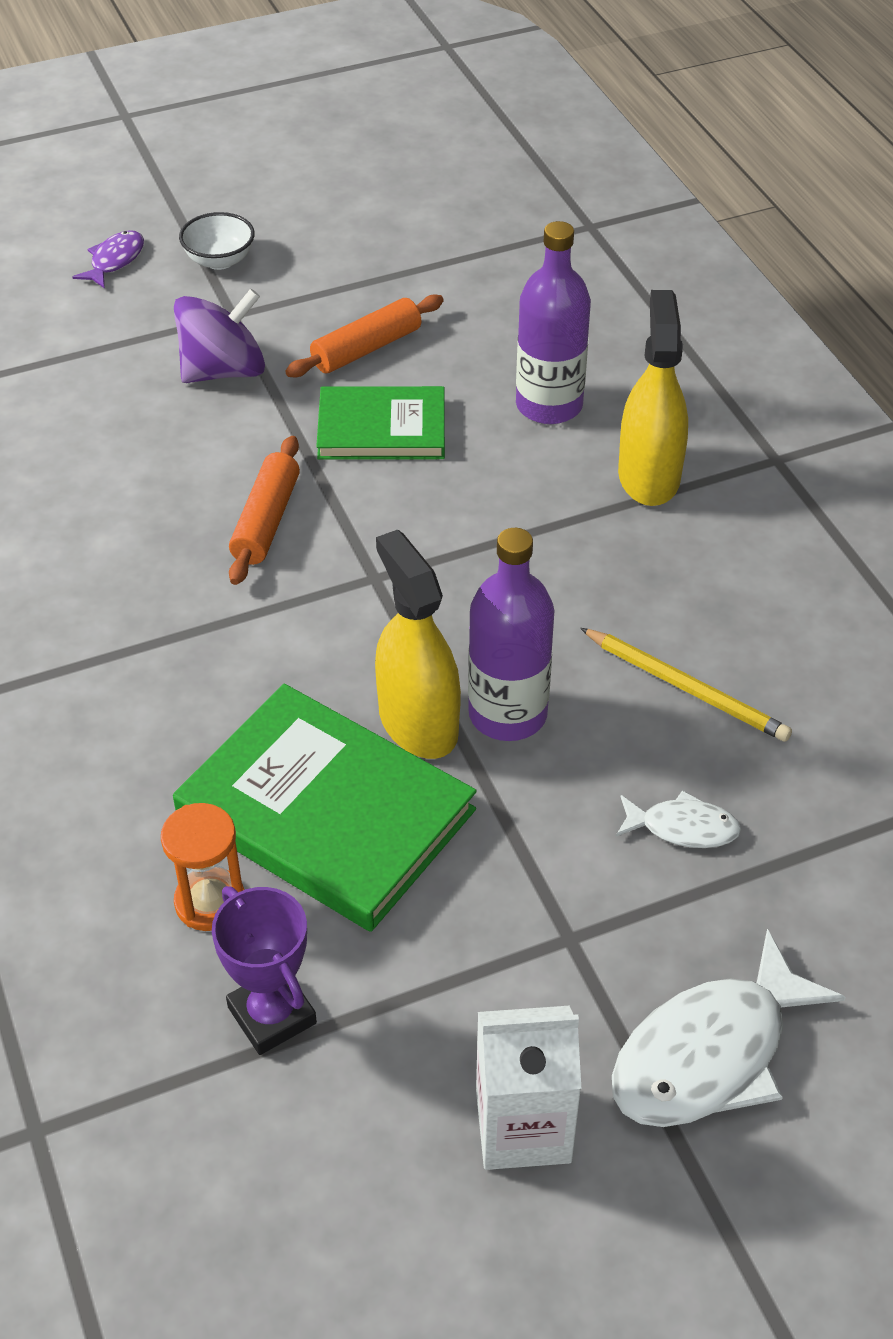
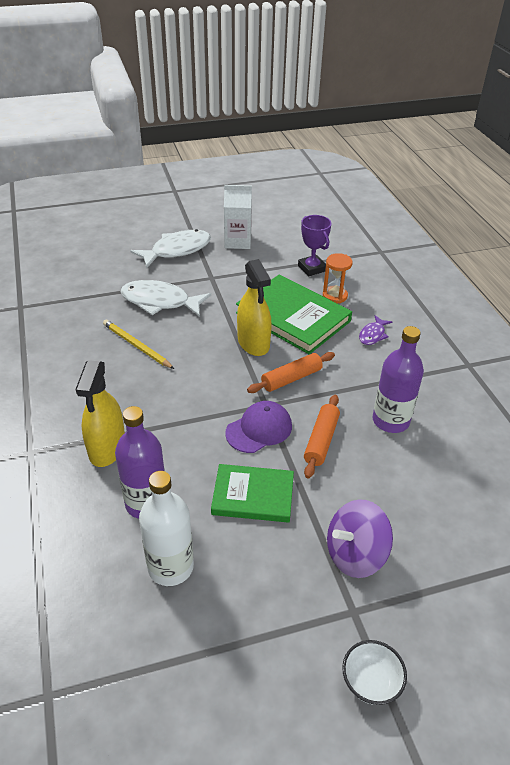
camera: 175 degrees left, 5 degrees down
(115, 260) = (460, 692): purple fish -> purple fish (373, 335)
(366, 349) = (256, 565): orange rolling pin -> orange rolling pin (291, 378)
(383, 531) = (259, 429): none -> purple cap
(487, 338) = (170, 567): none -> white bottle
(507, 714) = (215, 343): purple bottle -> purple bottle (390, 421)
(683, 827) = (160, 302): white fish -> white fish, size x1.94

